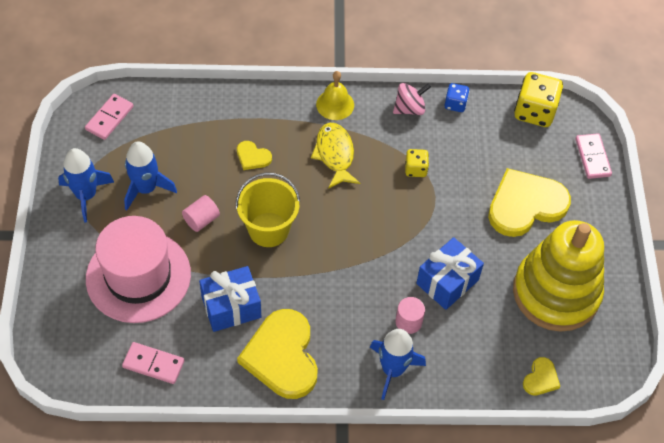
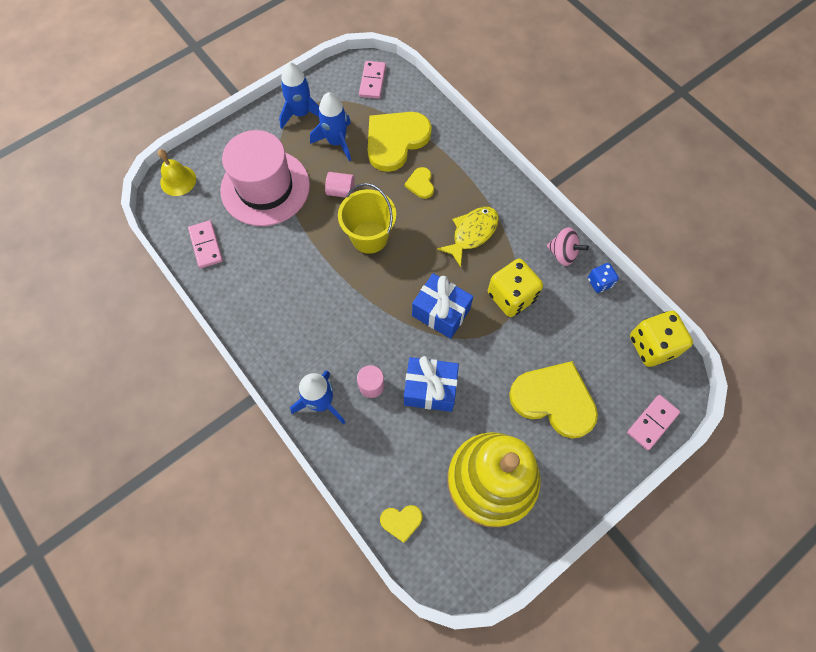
camera: 55 degrees right, 10 degrees up
(109, 118) = (372, 81): pink domino -> pink domino turned 75 degrees counterclockwise
(231, 307) = (287, 259): blue gift -> blue gift (441, 312)
(282, 356) = (274, 319): yellow heart -> yellow heart (395, 141)
(335, 104) = (516, 202): yellow bell -> yellow bell (178, 180)
(415, 169) = (511, 296): yellow dice -> yellow dice, size x1.84

